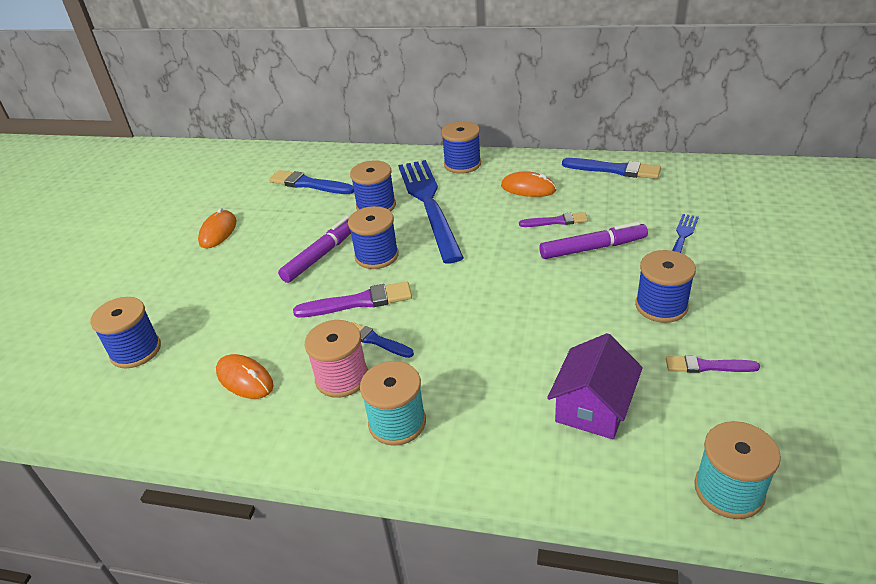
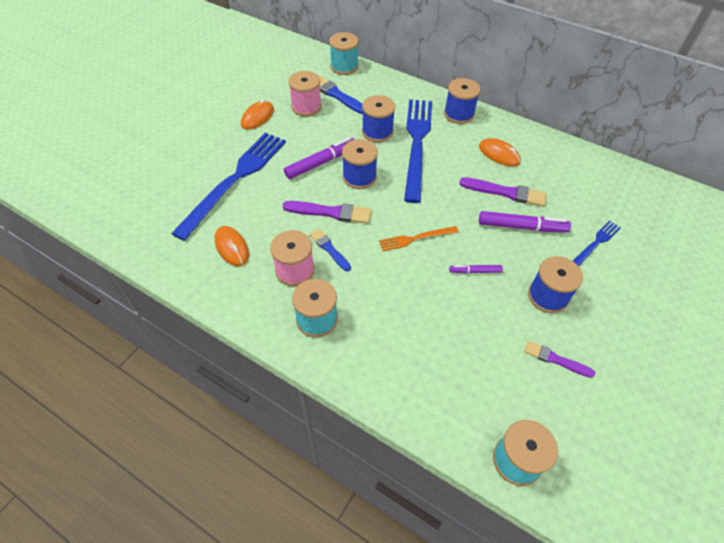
camera: 15 degrees right, 15 degrees up
(136, 351) = (171, 198): blue spool -> none
(217, 304) = (235, 180): none -> blue fork
(276, 205) = (306, 107): none -> pink spool
(305, 155) = (344, 67): none -> turquoise spool
(477, 297) = (416, 238): none -> orange fork
(556, 221) = (505, 192): purple brush -> purple brush, size x1.56
(565, 308) = (475, 271): none -> purple marker
(593, 407) = (455, 360): purple house -> none
(614, 170) = (576, 159): blue brush -> none

